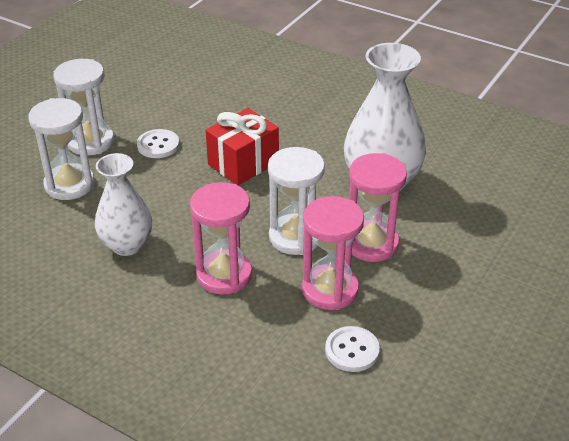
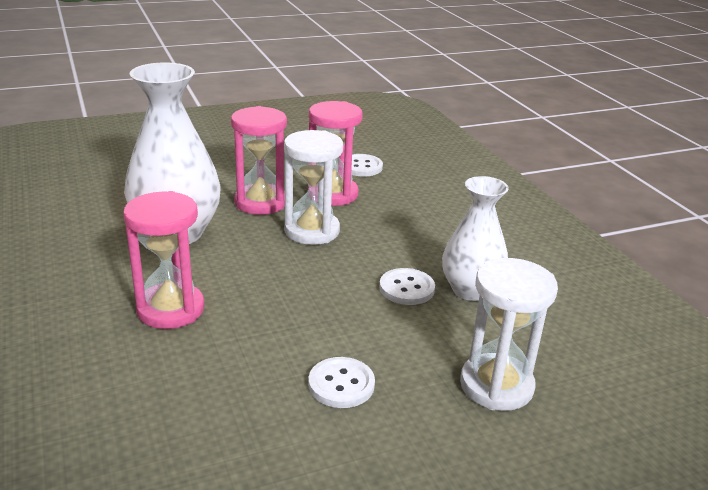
camera: 145 degrees left, 10 degrees down
(90, 142) = (428, 440): white hourglass -> none
(174, 222) = (406, 288): none -> white button
(224, 275) = (402, 233): pink hourglass -> pink hourglass (170, 309)
(243, 163) = (271, 310): red gift -> none

